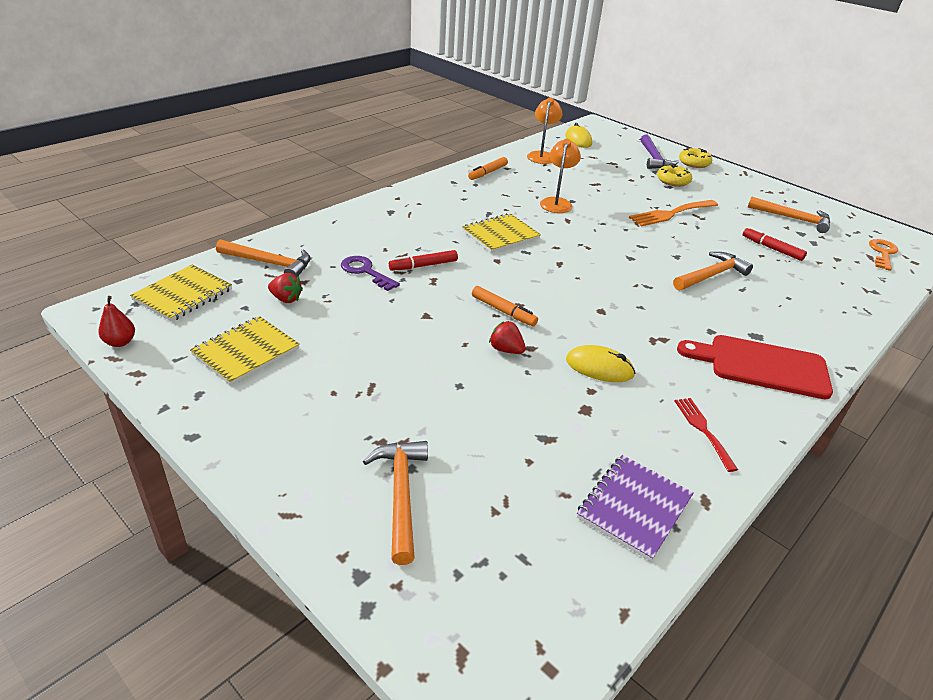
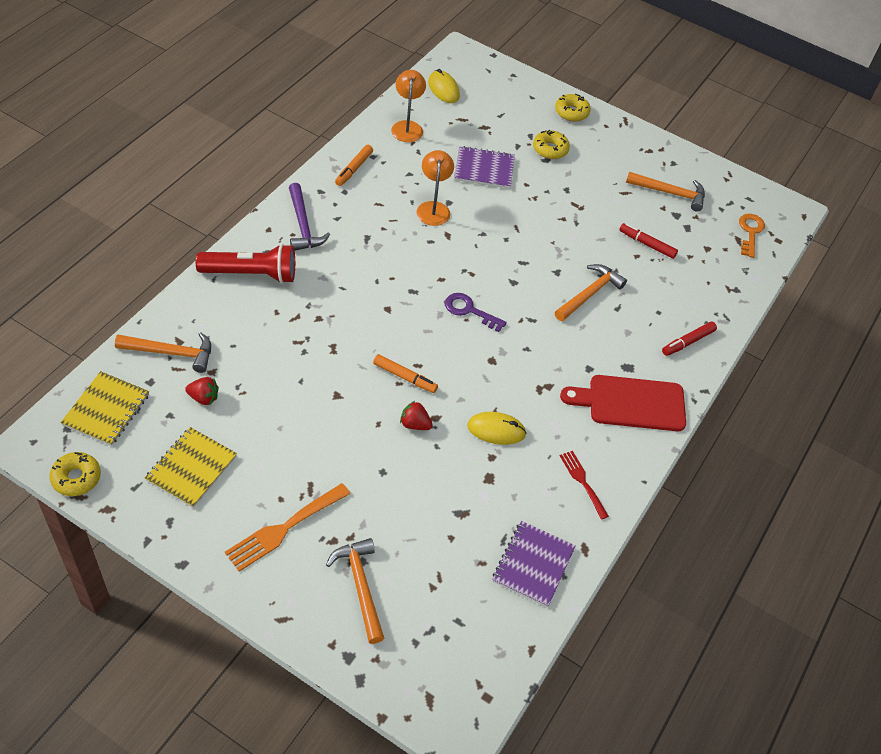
camera: 15 degrees left, 15 degrees up
(120, 342) = (76, 478): red pear -> yellow donut
(365, 272) = (266, 348): purple key -> purple key (469, 311)
(370, 222) = (251, 274): none -> red flashlight
(423, 266) = (319, 329): red marker -> red marker (688, 342)
(500, 235) = (384, 270): yellow notebook -> none
(608, 185) = (484, 169): none -> purple notebook
(654, 158) = (528, 111): purple hammer -> purple hammer (303, 225)
(671, 214) = (550, 206): orange fork -> orange fork (284, 529)

